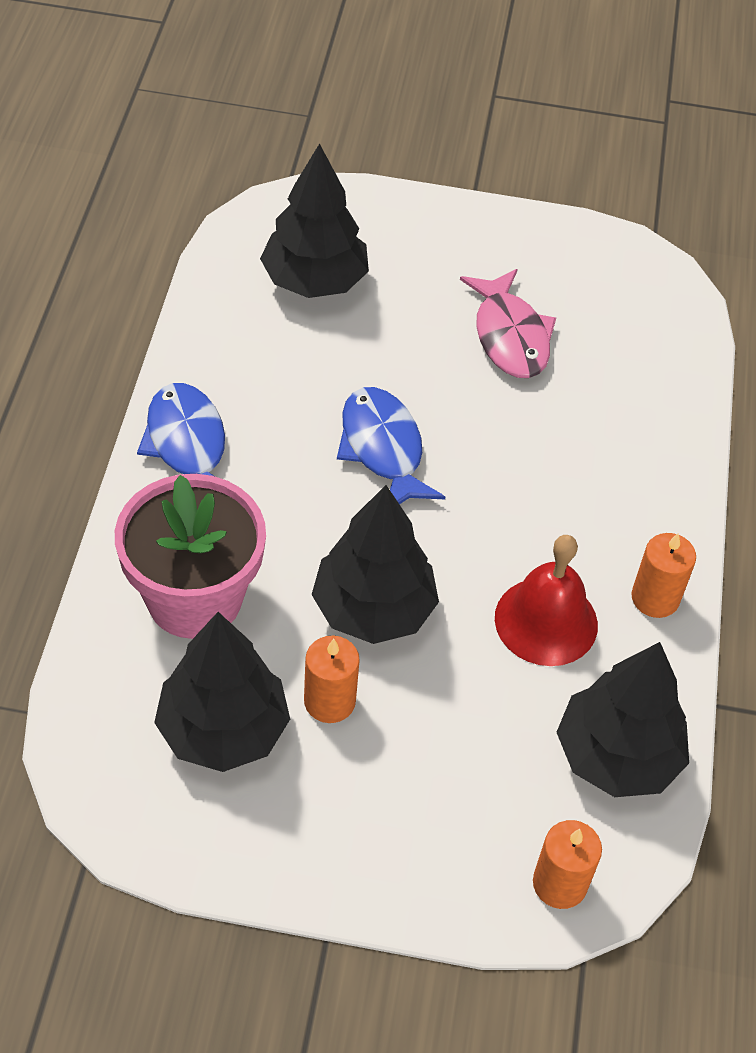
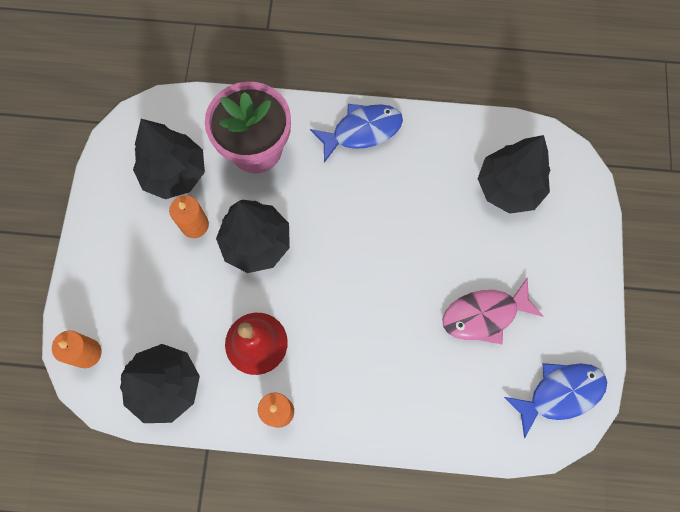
camera: 90 degrees right, 20 degrees up
(383, 449) = (375, 240): blue fish -> blue fish (560, 394)

